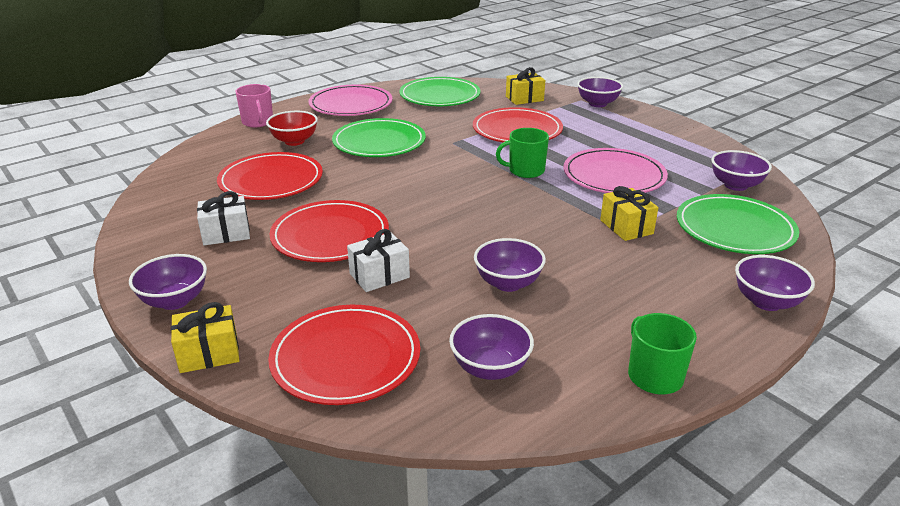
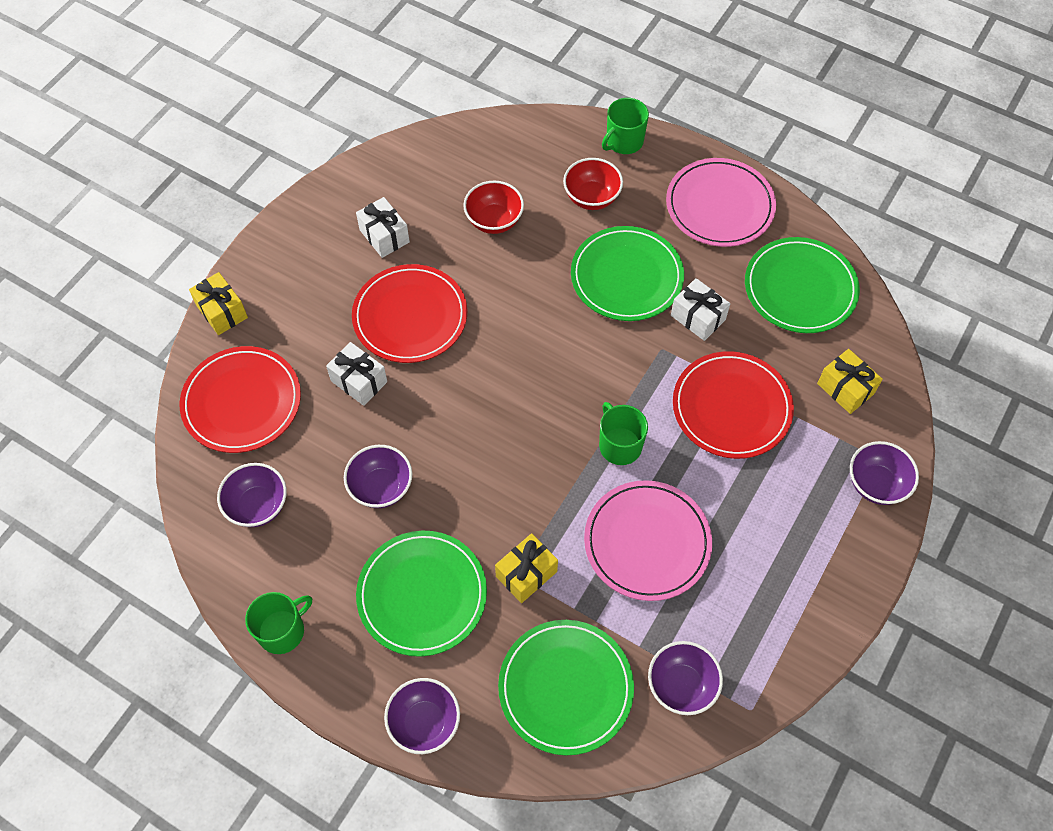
camera: 70 degrees right, 30 degrees up
(175, 301) = (276, 255): purple bowl -> none
(258, 122) = (624, 141): pink mug -> green mug
(271, 181) = (494, 221): red plate -> red bowl
(436, 127) = (698, 317): none -> white gift
(632, 280) = (422, 594): none -> green plate

